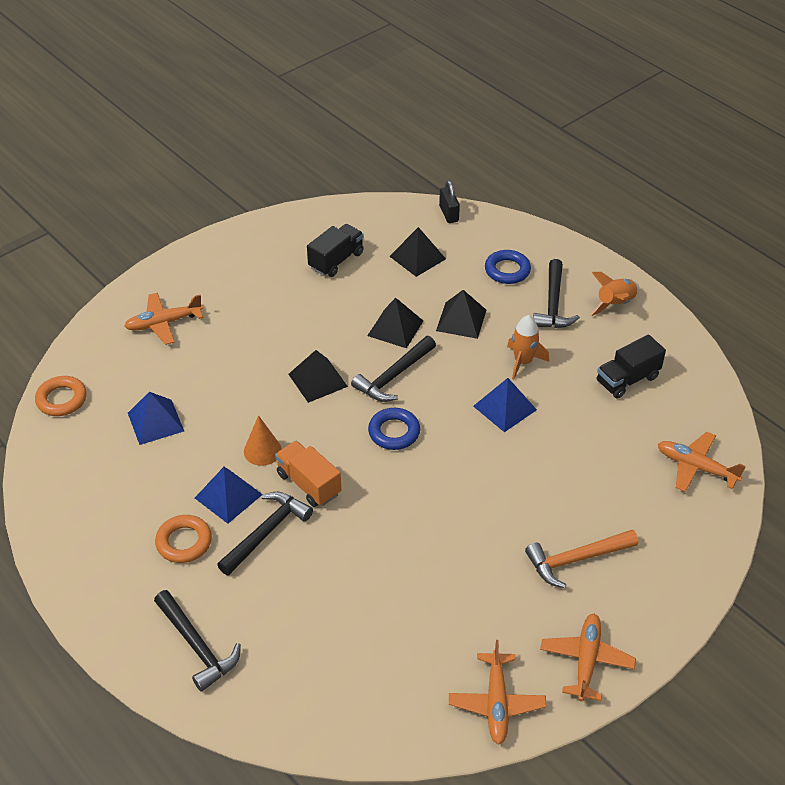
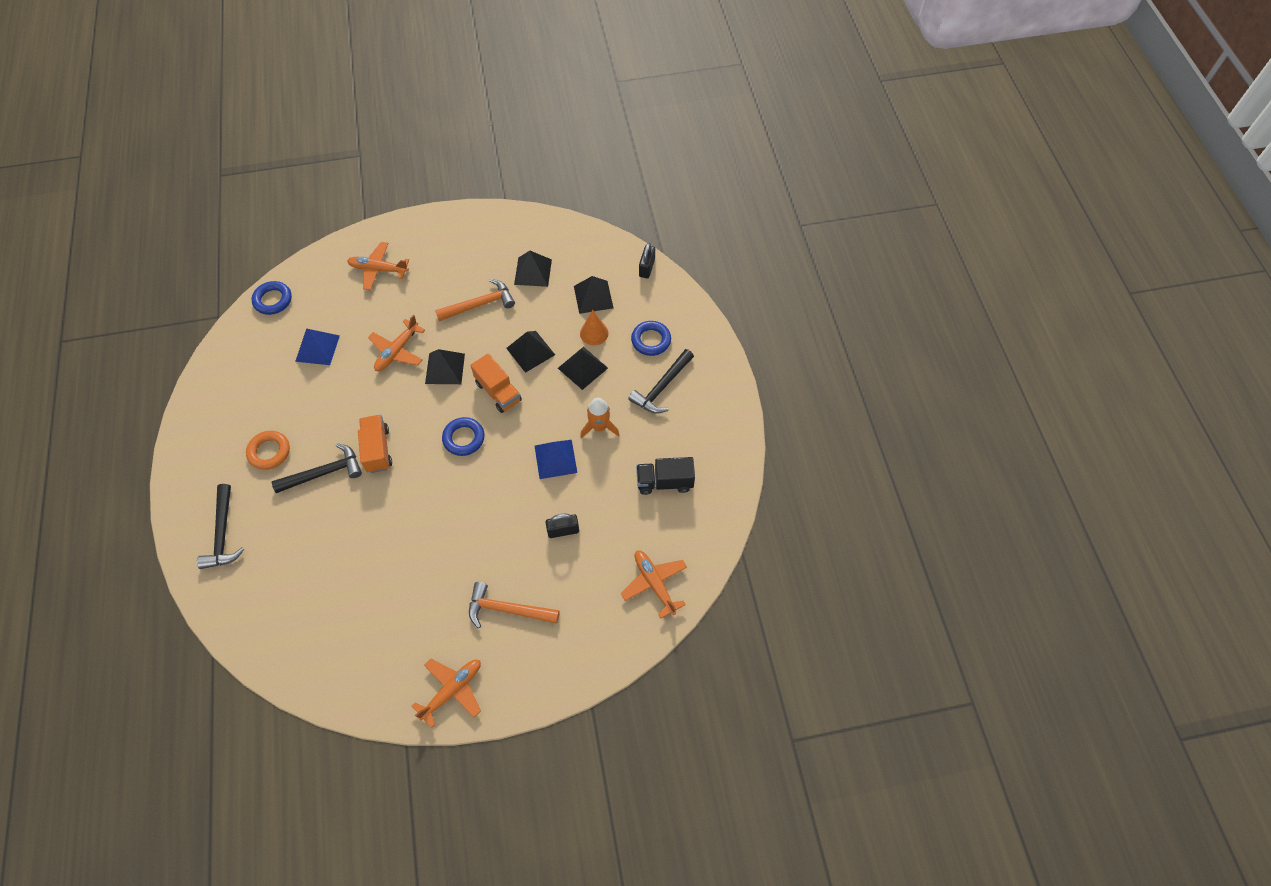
camera: 30 degrees right, 15 degrees up
(62, 399) = (273, 300): orange ring -> blue ring
(228, 496) = (321, 431): blue pyramid -> none
(262, 450) = (367, 407): orange cone -> orange cone (594, 333)
(305, 310) = (480, 304): none -> orange hammer
(336, 260) = (533, 272): black truck -> black pyramid
(393, 376) = (498, 392): black hammer -> orange truck
(496, 703) = (370, 686): orange plane -> orange plane (397, 351)
(568, 465) = (563, 530): none -> black padlock
(615, 304) = (709, 411): orange rocket -> none

